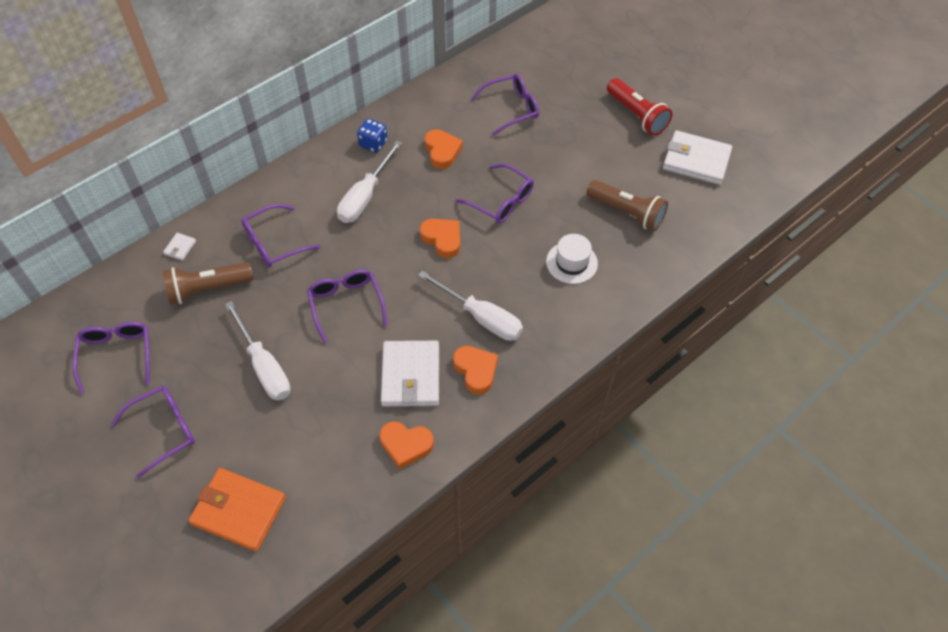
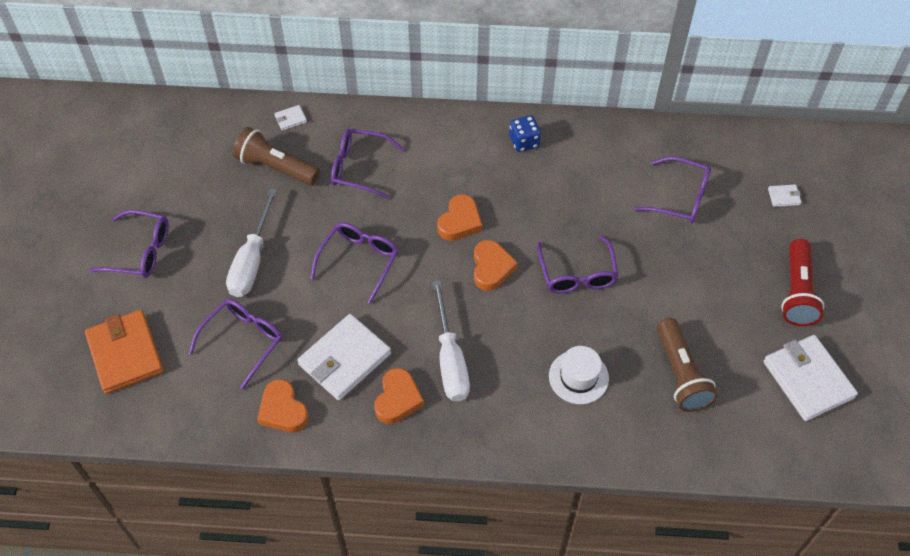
camera: 45 degrees right, 0 degrees up
(117, 355) = (168, 169): purple glasses -> purple glasses (243, 341)
(365, 196) = (468, 183): white screwdriver -> none
(442, 151) = (575, 191): orange heart -> orange heart (460, 221)
(570, 65) = (784, 197): none -> white wallet

